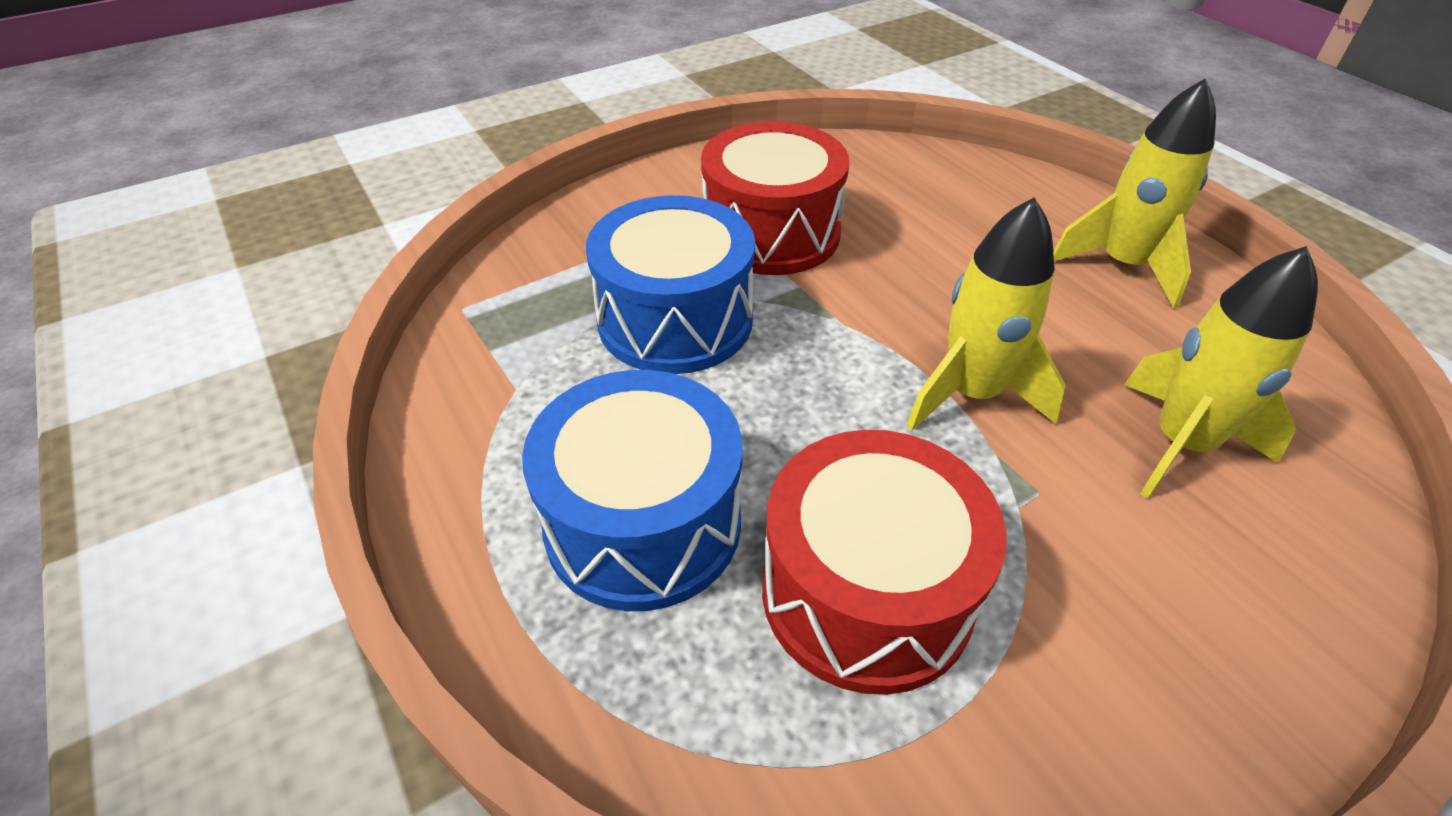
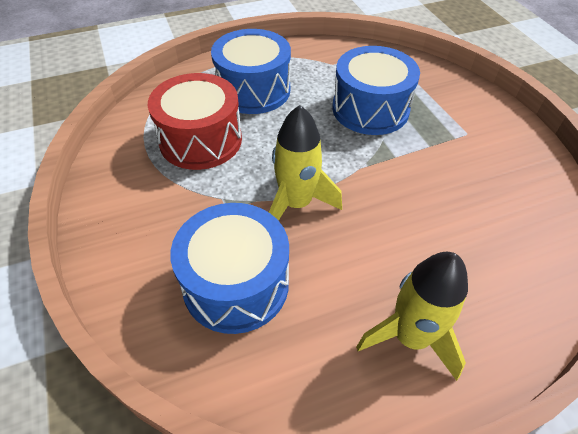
camera: 100 degrees right, 5 degrees up
(771, 233) = (448, 153): red drum -> none
(1181, 444) = (236, 284): yellow rocket -> blue drum

